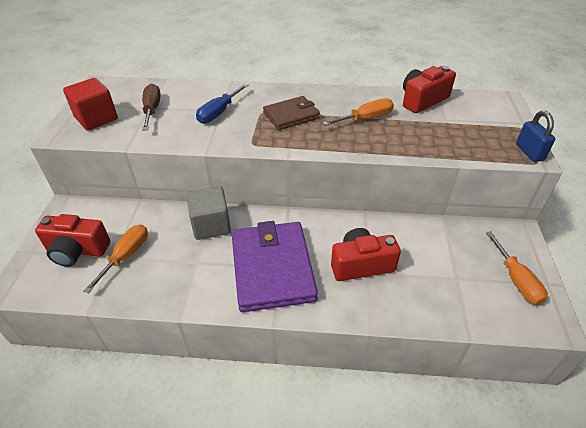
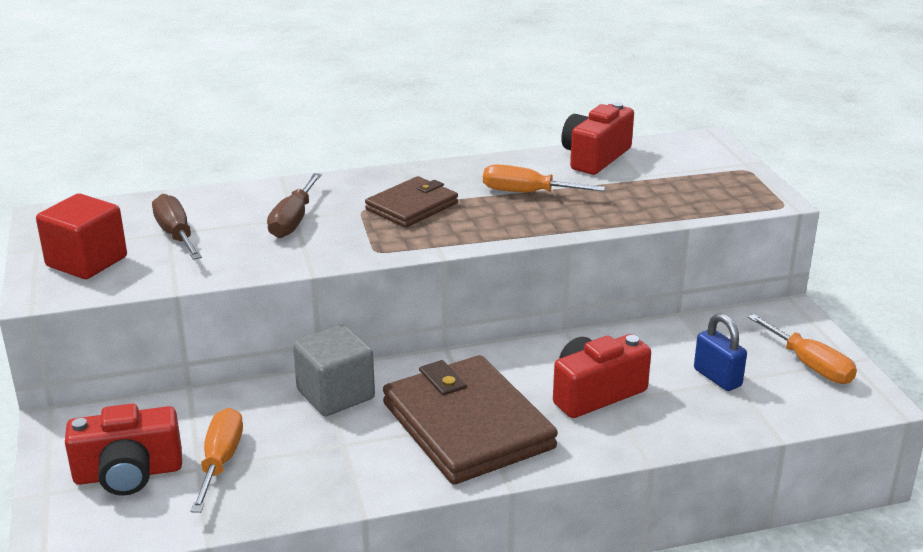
camera: 20 degrees left, 15 degrees down
(219, 112) = (293, 221): blue screwdriver -> brown screwdriver
(272, 268) = (467, 425): purple wallet -> brown wallet
(366, 119) = (527, 193): orange screwdriver -> orange screwdriver turned 120 degrees counterclockwise
(529, 152) = (769, 196): blue padlock -> blue padlock (717, 377)

